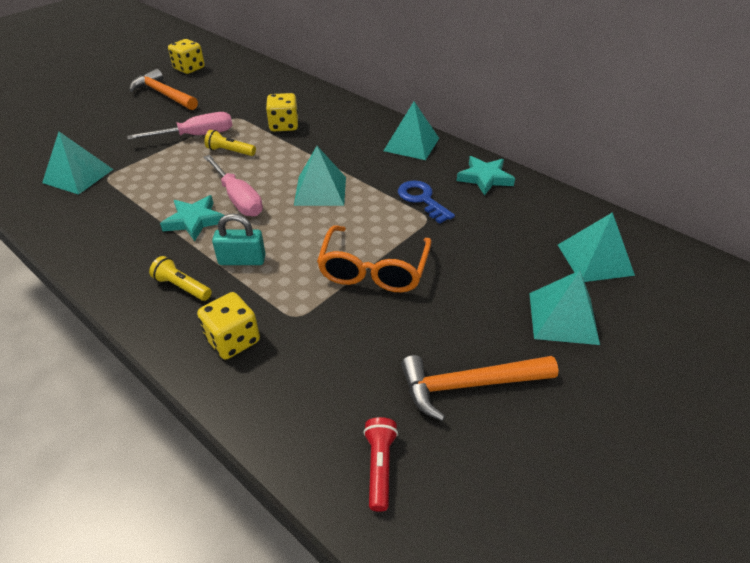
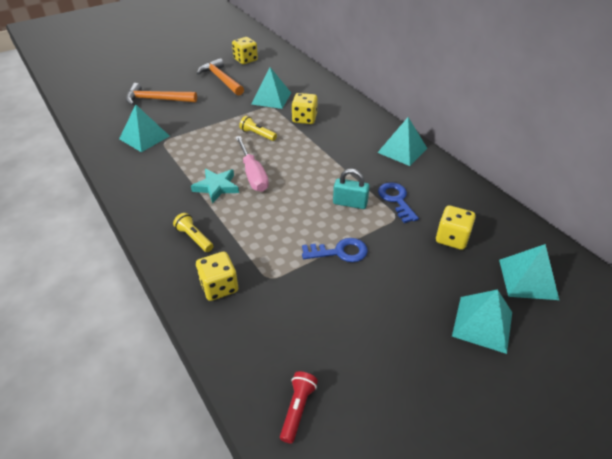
camera: 15 degrees right, 0 degrees up
(196, 136) = (236, 117): pink screwdriver -> none
(242, 260) = (242, 225): turquoise padlock -> turquoise padlock (350, 203)
(320, 190) = (317, 178): turquoise pyramid -> turquoise pyramid (271, 98)
(374, 269) = (339, 252): orange glasses -> blue key
(469, 384) = (386, 362): orange hammer -> orange hammer (157, 99)
(485, 178) = (455, 190): turquoise star -> none
(498, 231) = (452, 238): none -> yellow dice

